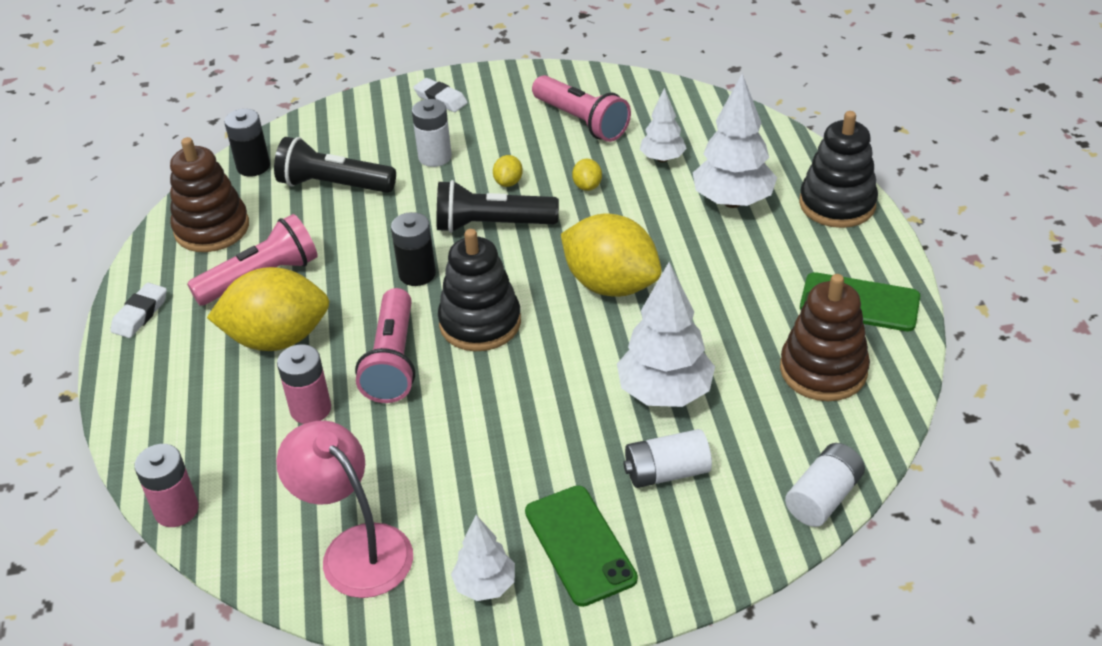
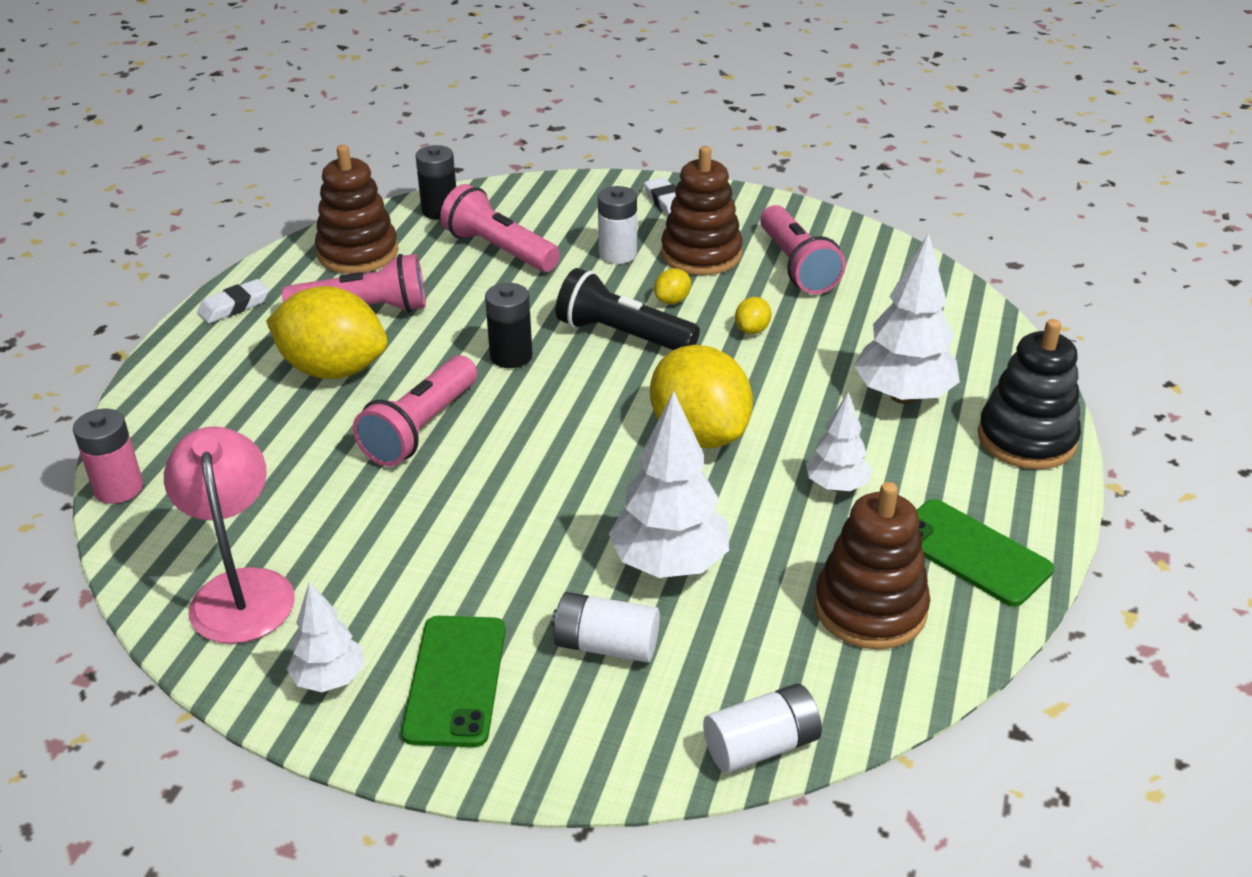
camera: 25 degrees right, 5 degrees down
(310, 409) = (309, 444): pink battery -> none
(333, 185) = (499, 250): black flashlight -> pink flashlight
(480, 323) = (534, 423): black stacking toy -> none
(501, 135) = (701, 254): none -> brown stacking toy
(662, 159) = (856, 328): white tree -> white tree (836, 486)

